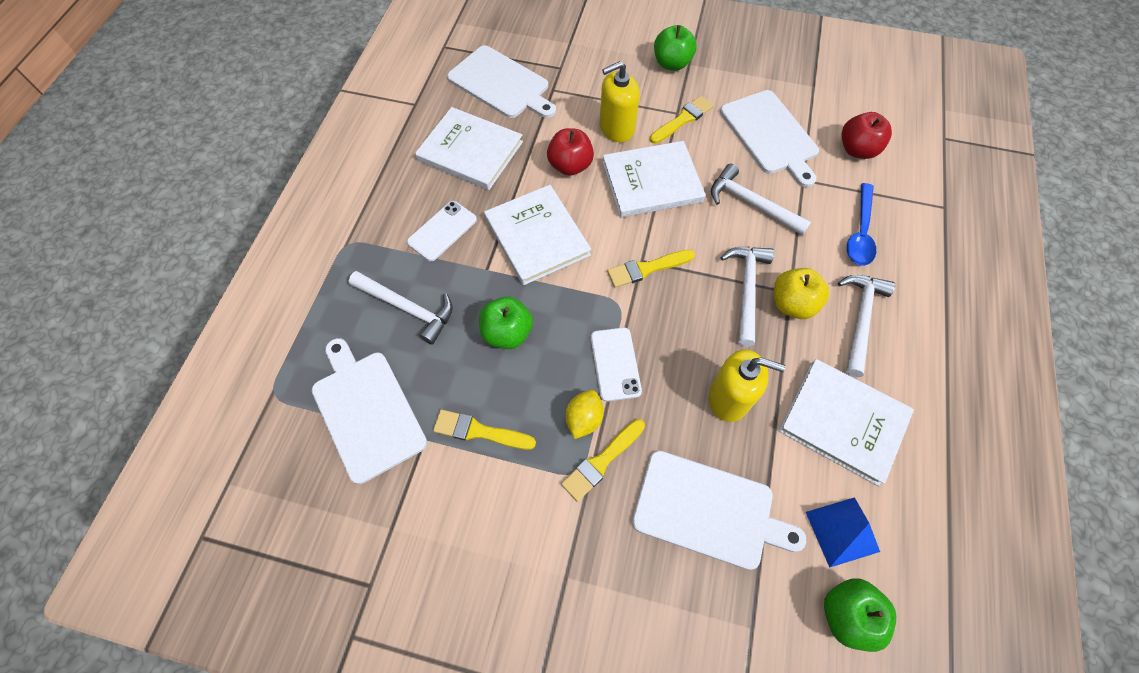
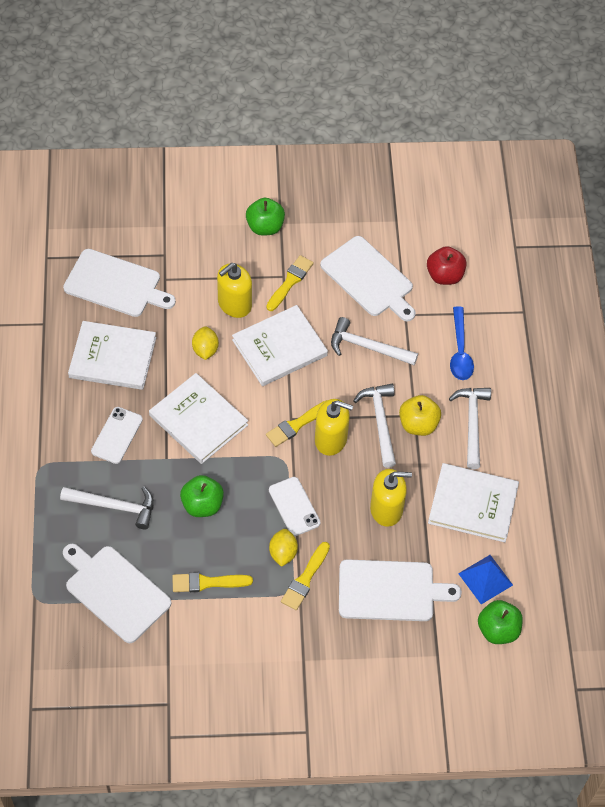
camera: 20 degrees left, 5 degrees down
(570, 166) = (205, 350): red apple -> yellow lemon
(682, 295) = (331, 439): none -> yellow soap dispenser

